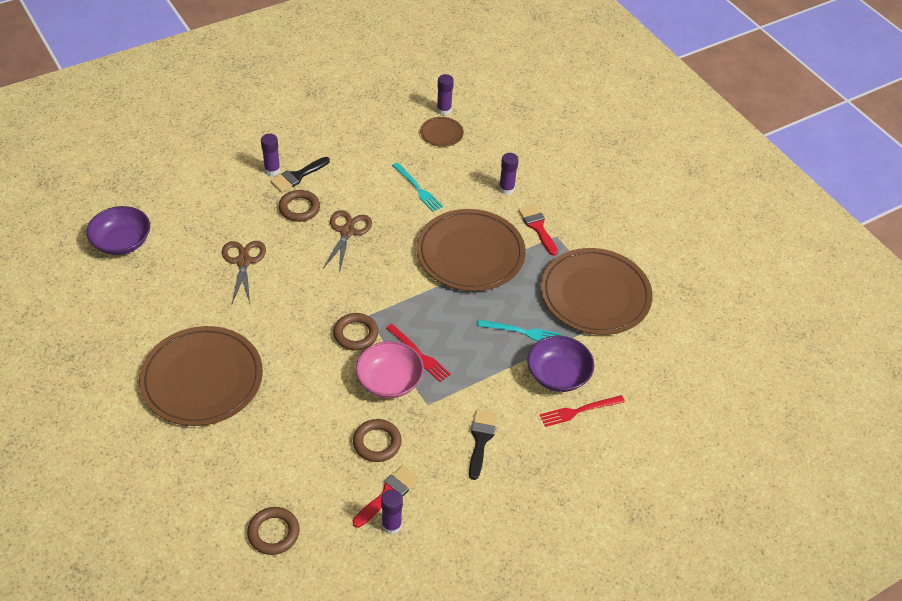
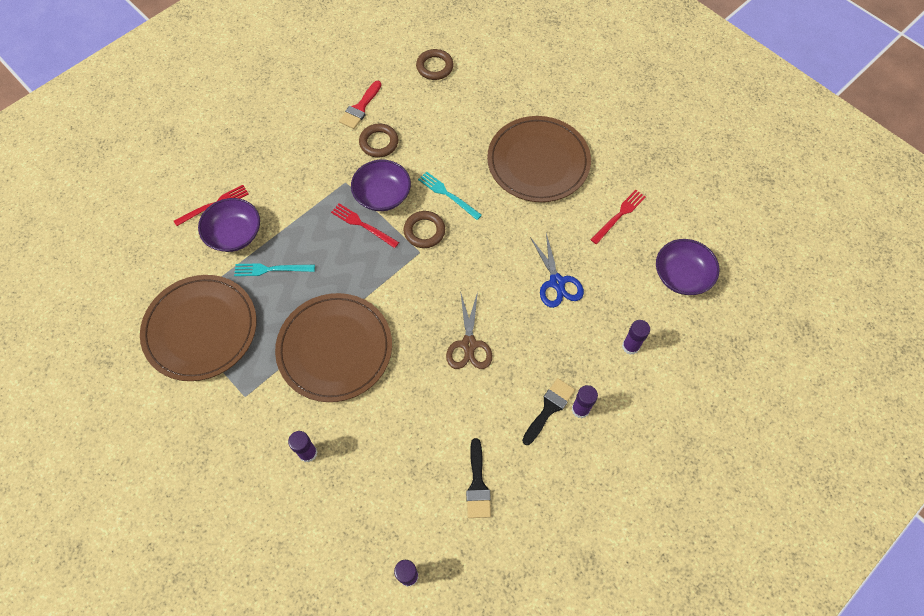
camera: 170 degrees right, 15 degrees up
(147, 306) = (619, 215): none -> red fork
(243, 261) = (557, 282): brown scissors -> blue scissors
(299, 208) = (529, 362): brown ring -> none
(389, 381) = (382, 195): pink bowl -> purple bowl
(391, 525) = (352, 88): purple glue stick -> purple glue stick (630, 346)
(418, 189) = (410, 425): turquoise fork -> turquoise fork (447, 194)
(441, 133) = (402, 528): brown plate -> none
(481, 439) = (295, 163): black brush -> black brush (477, 485)
(537, 227) = (266, 404): red brush -> none

